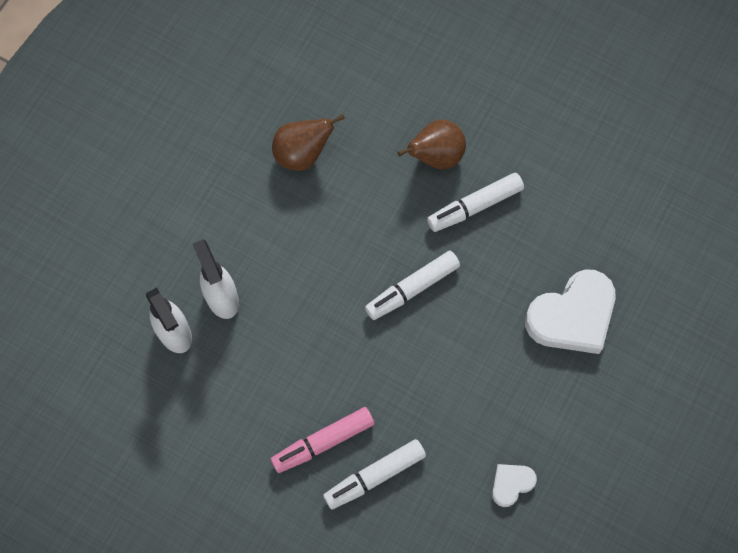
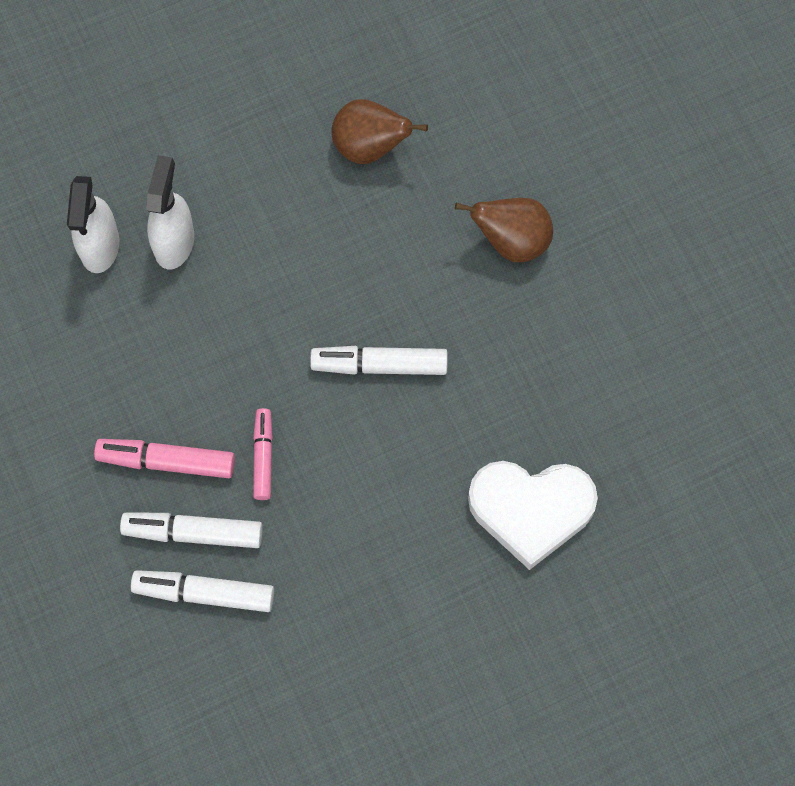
camera: 35 degrees right, 0 degrees up
(382, 396) = (263, 456): none -> pink marker
(474, 206) = (513, 322): white marker -> white marker (204, 593)
(511, 484) = (329, 640): white heart -> none

